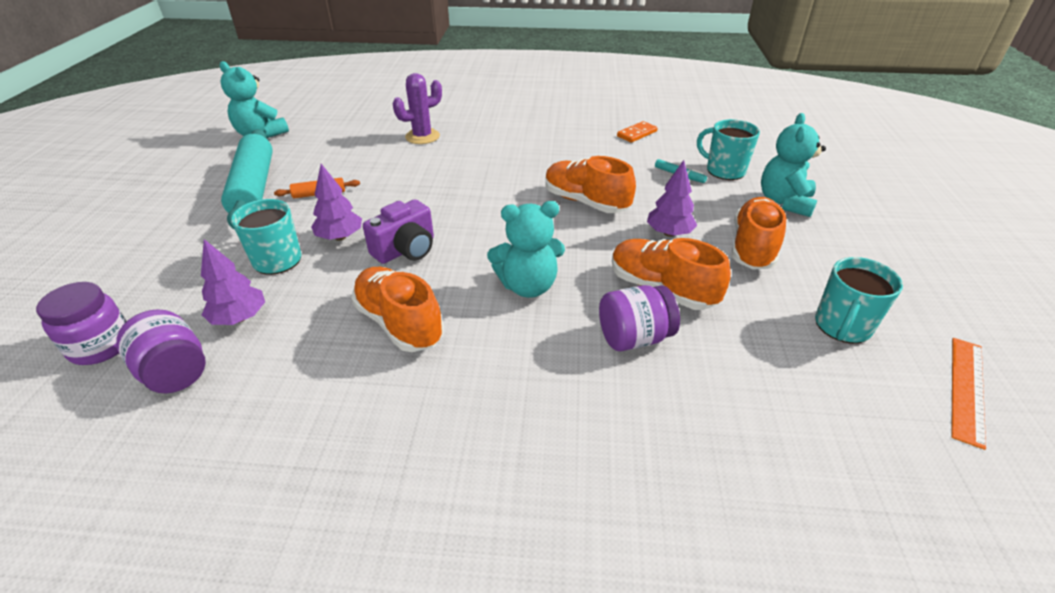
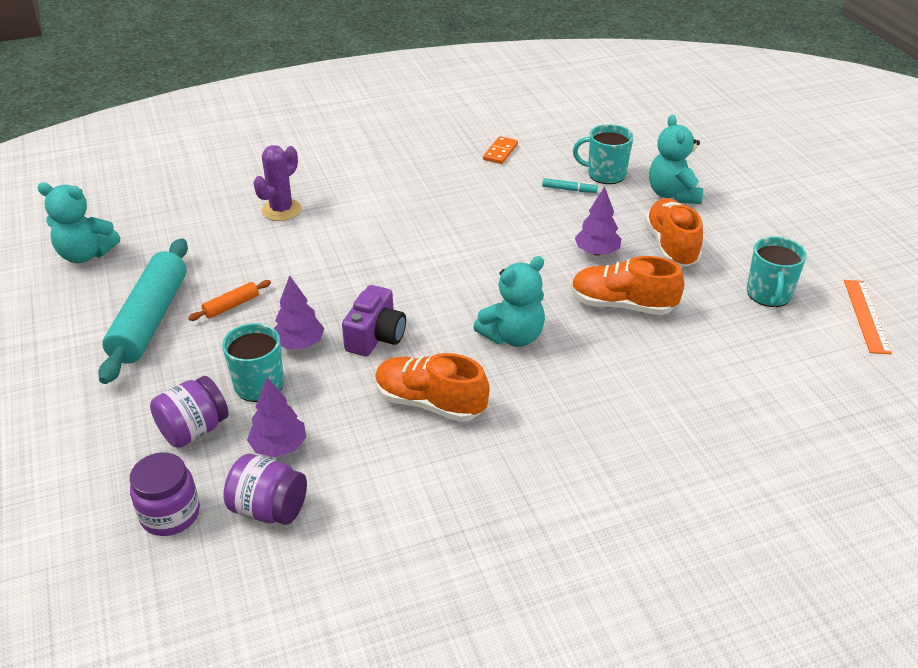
camera: 25 degrees left, 0 degrees up
(254, 188) = (150, 319): turquoise rolling pin -> turquoise rolling pin turned 45 degrees clockwise
(585, 202) = (504, 241): orange shoe -> none
(634, 338) = (627, 352): purple jar -> purple jar (194, 430)

